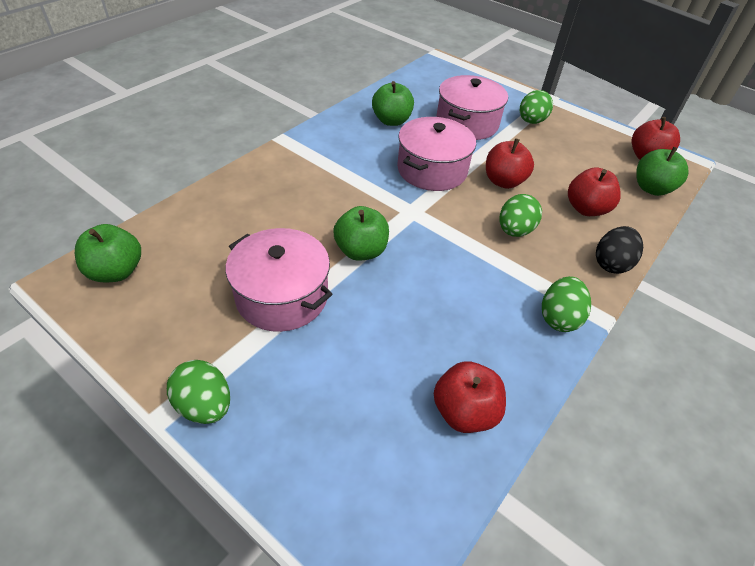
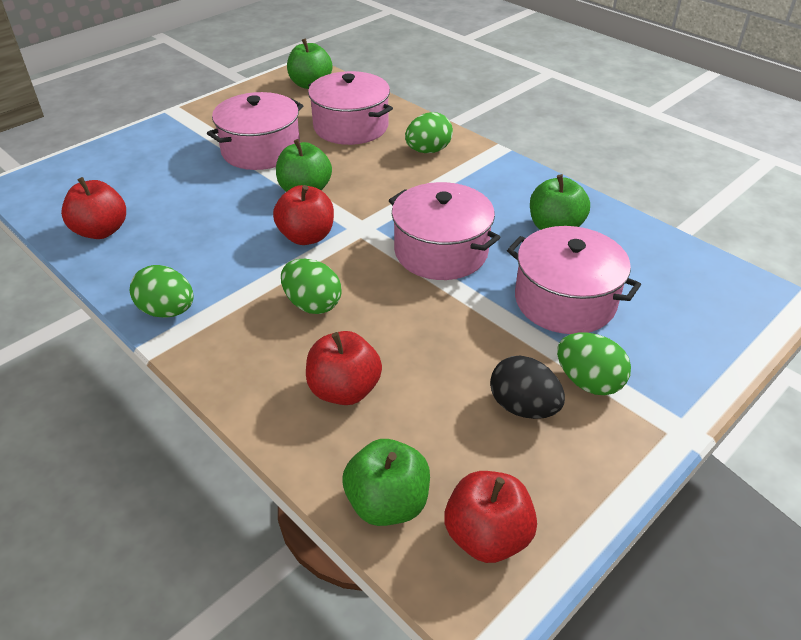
camera: 100 degrees right, 5 degrees down
(205, 405) = (173, 123): green egg -> green egg (428, 151)
(233, 228) = (350, 126): none -> pink pot
(503, 181) = (414, 313): red apple -> red apple (306, 236)
(611, 263) = (230, 384): black egg -> black egg (523, 407)

